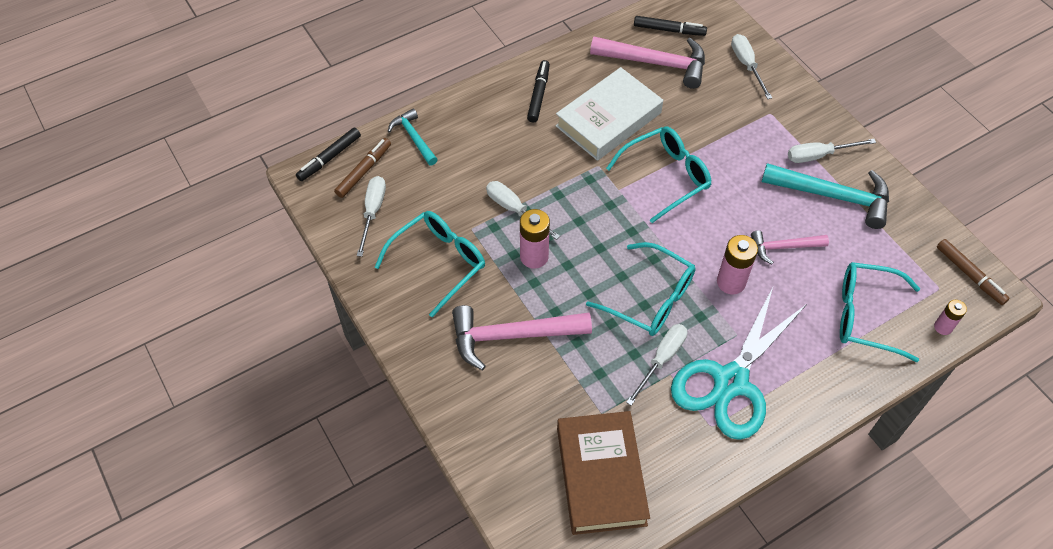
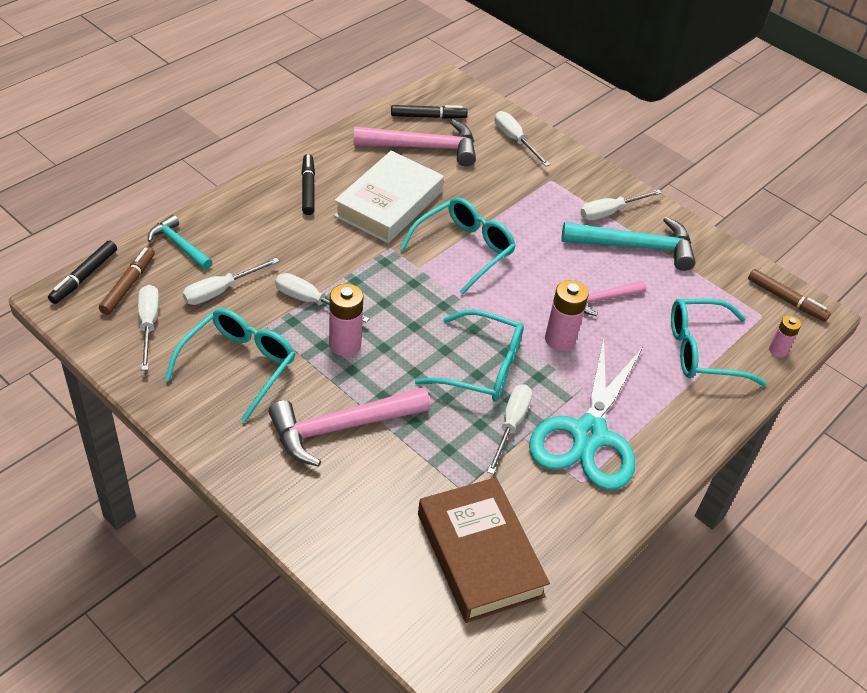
camera: 20 degrees left, 10 degrees down
(439, 188) = (221, 291): none -> white screwdriver

